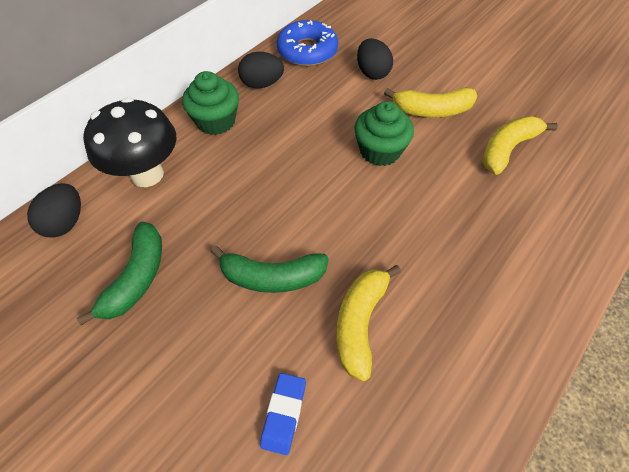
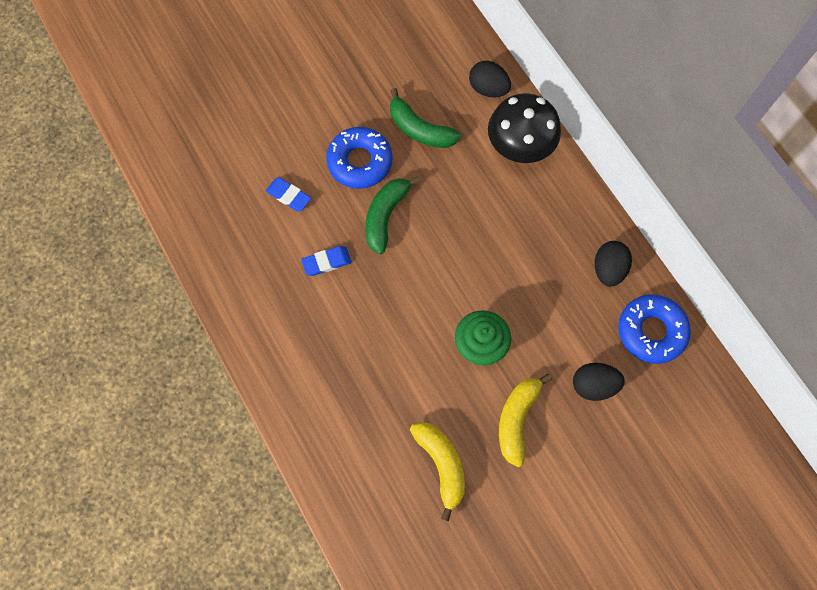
camera: 110 degrees right, 15 degrees up
(202, 334) = (360, 162): none -> blue donut
(216, 121) = (566, 215): green cupcake -> none
(360, 323) = (327, 262): yellow banana -> blue eraser

